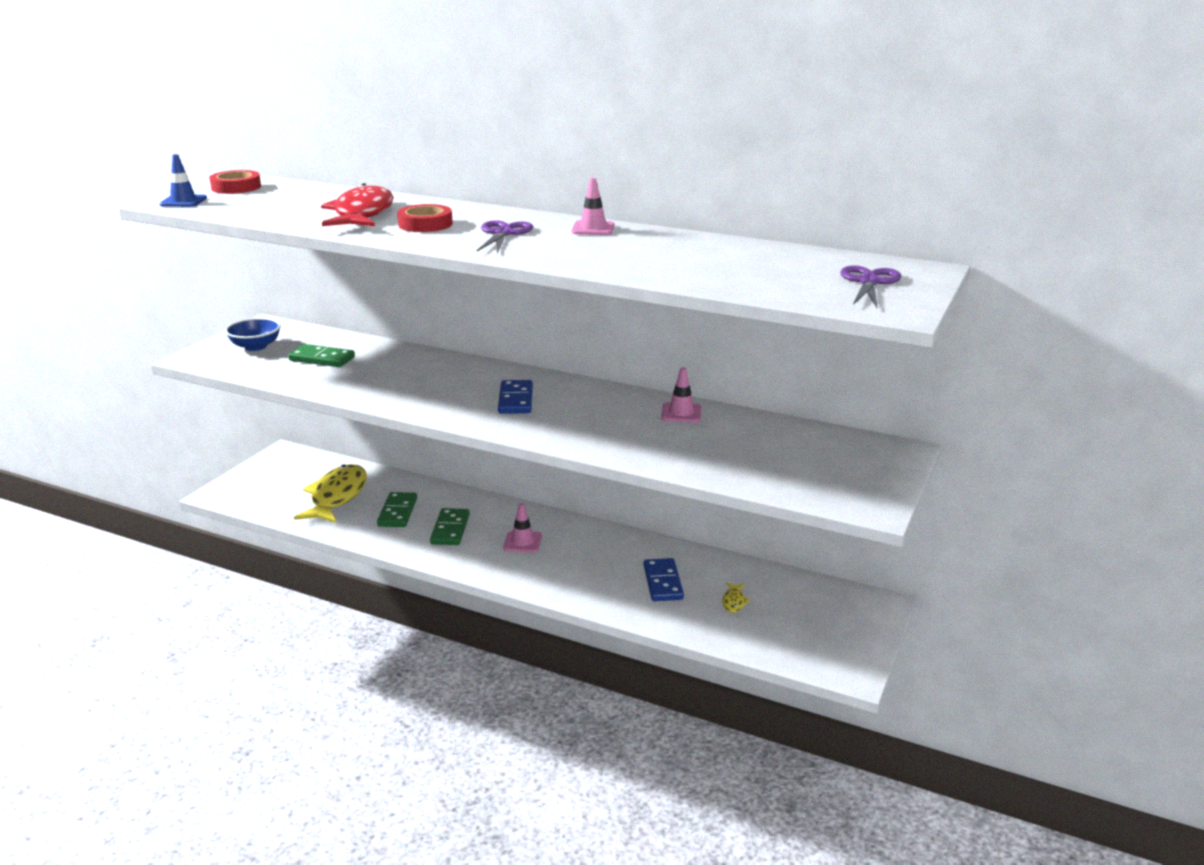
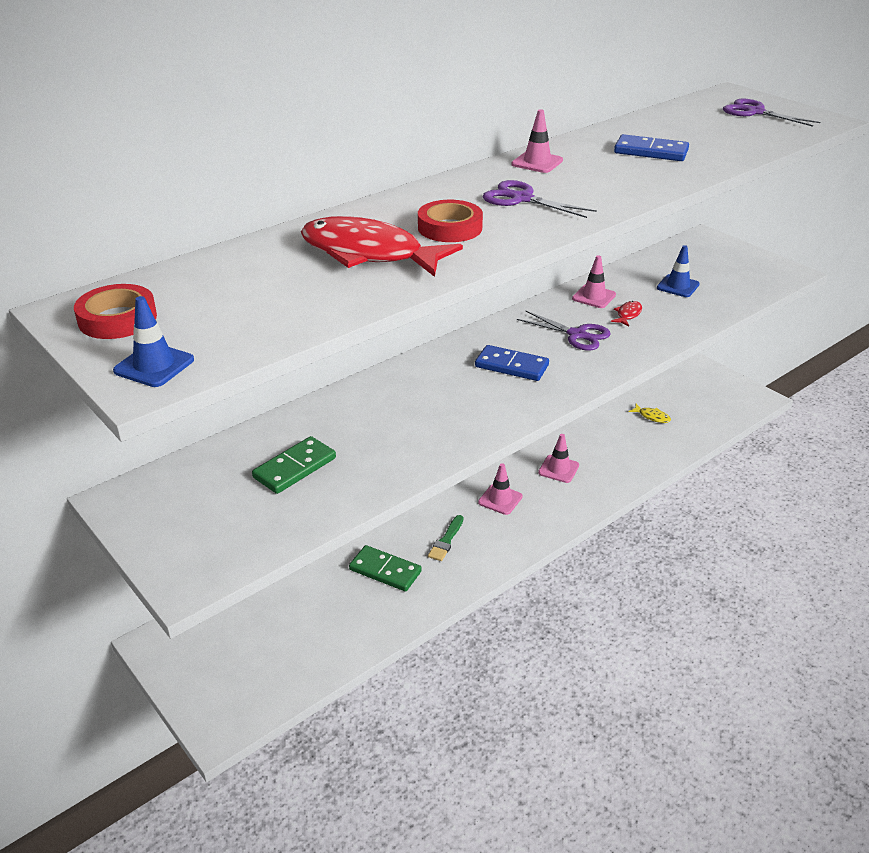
camera: 65 degrees left, 10 degrees up
(255, 346) = (199, 517): blue bowl -> none
(337, 496) = (313, 613): yellow fish -> none
(450, 529) = (446, 540): green domino -> green brush
(592, 563) = (558, 469): none -> pink traffic cone
(597, 417) = (577, 335): none -> purple scissors
(661, 433) = (628, 314): none -> red fish
(663, 582) = (608, 441): blue domino -> blue domino (651, 152)
(754, 449) = (678, 286): none -> blue traffic cone

